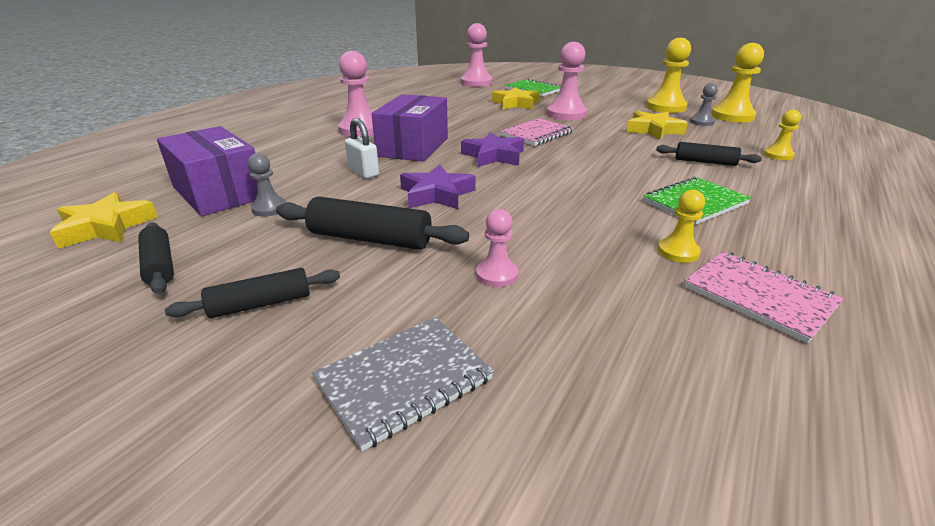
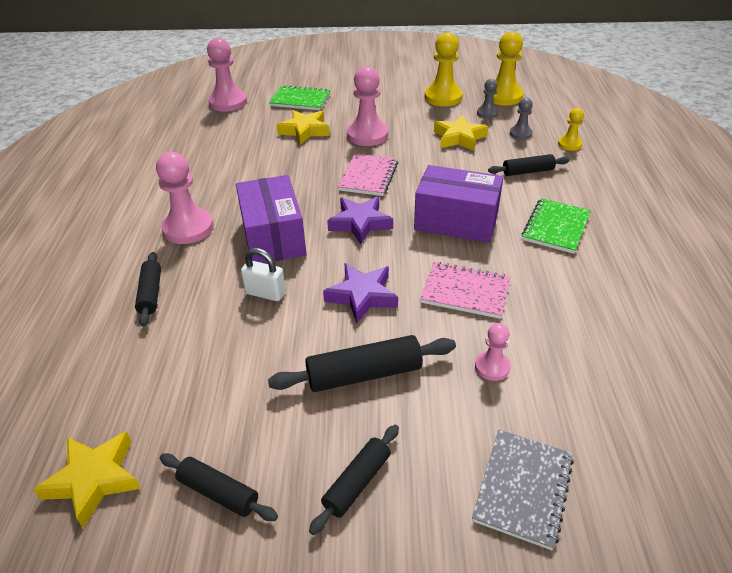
camera: 30 degrees left, 10 degrees up
(218, 192) = (151, 382): purple box -> purple box (456, 221)
(269, 208) = (232, 379): grey pawn -> grey pawn (520, 134)
(288, 152) = (150, 294): none -> black rolling pin
(678, 252) = (583, 288): yellow pawn -> none
(758, 296) = (653, 310): pink notebook -> pink notebook (465, 292)

